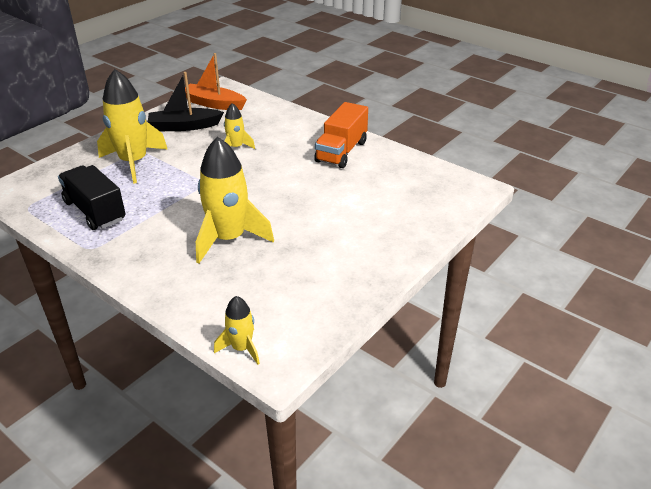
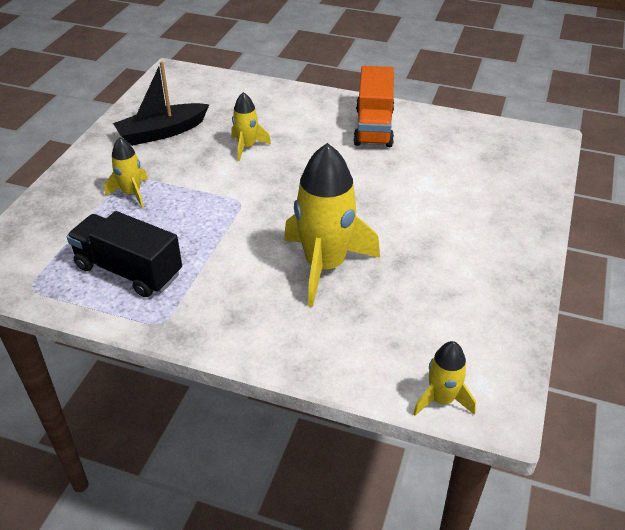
camera: 20 degrees left, 5 degrees up
(134, 162) = (131, 193): yellow rocket -> yellow rocket, size x0.51
(214, 104) = (177, 96): orange boat -> none

